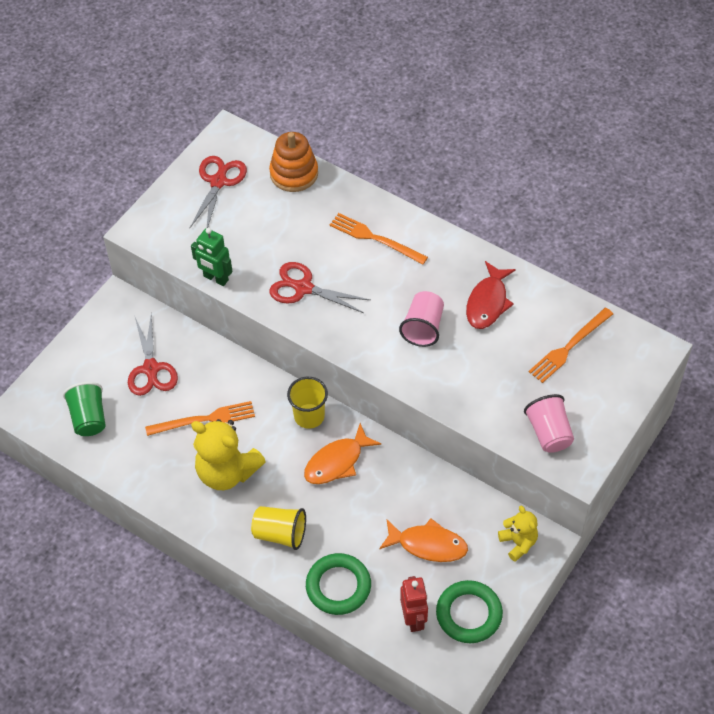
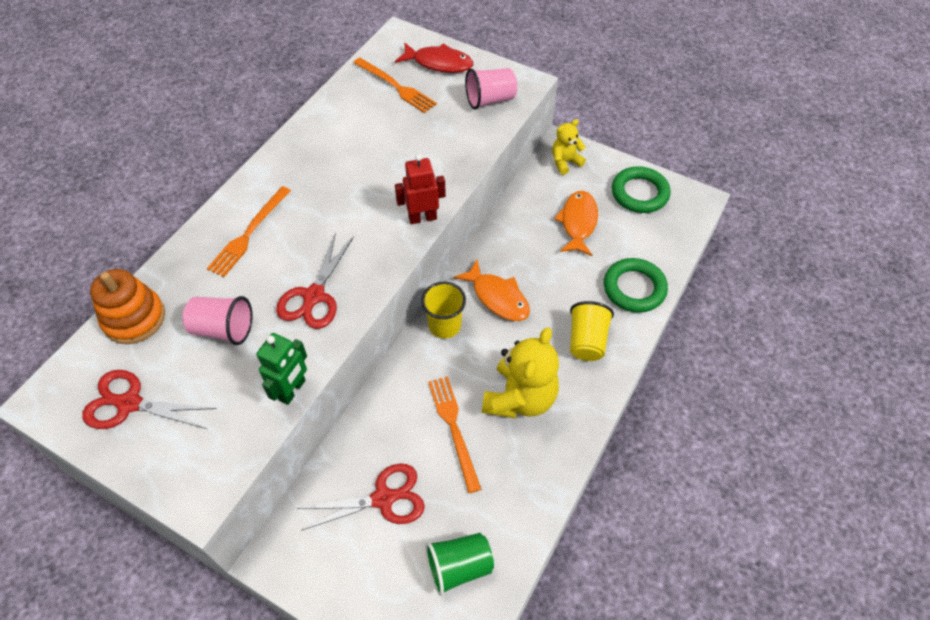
camera: 95 degrees left, 0 degrees up
(413, 619) = (653, 230): red robot -> red robot (422, 218)
(423, 328) = (372, 189): pink cup -> pink cup (223, 329)
(488, 302) = (342, 141): red fish -> red fish (439, 63)

